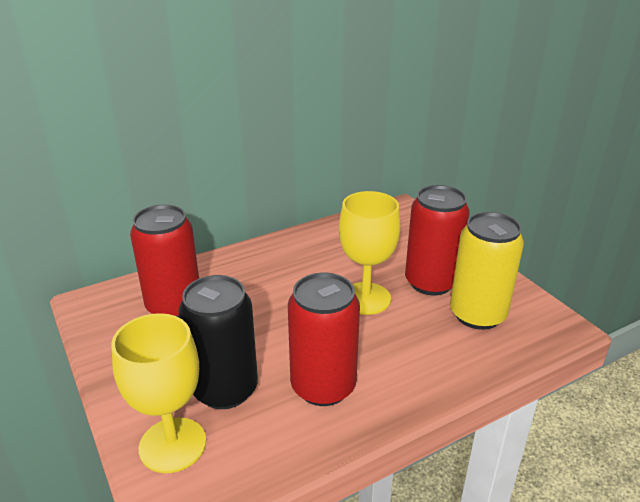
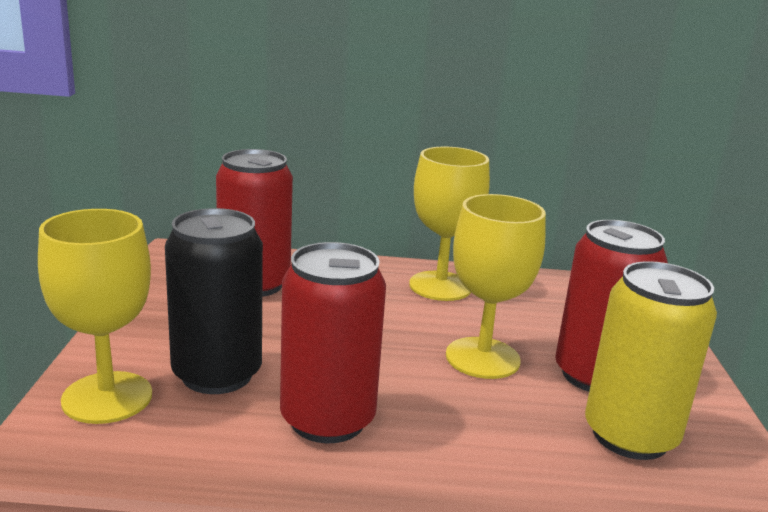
camera: 30 degrees right, 10 degrees down
(294, 254) = (440, 286): none -> yellow goblet

